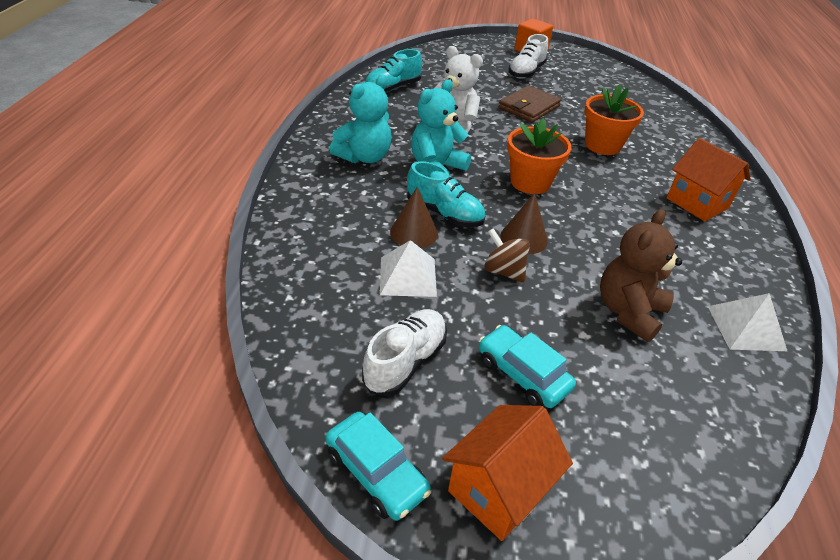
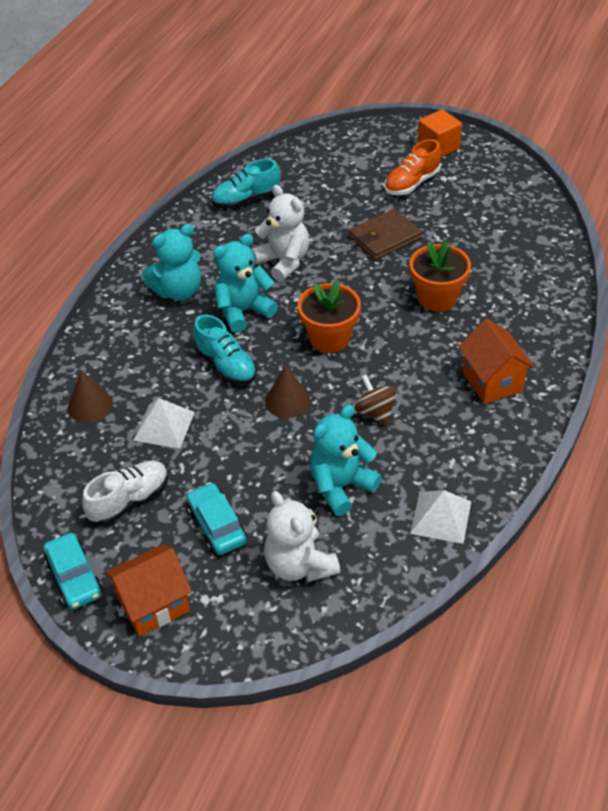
camera: 20 degrees right, 5 degrees up
(414, 233) = (188, 383): brown cone -> brown cone (90, 405)
(503, 271) = (250, 432): brown spinning top -> brown spinning top (375, 412)
(526, 72) = (412, 183): white shoe -> orange shoe
(628, 312) = (341, 486): brown teddy bear -> turquoise teddy bear
(641, 404) = (299, 565): none -> white teddy bear

